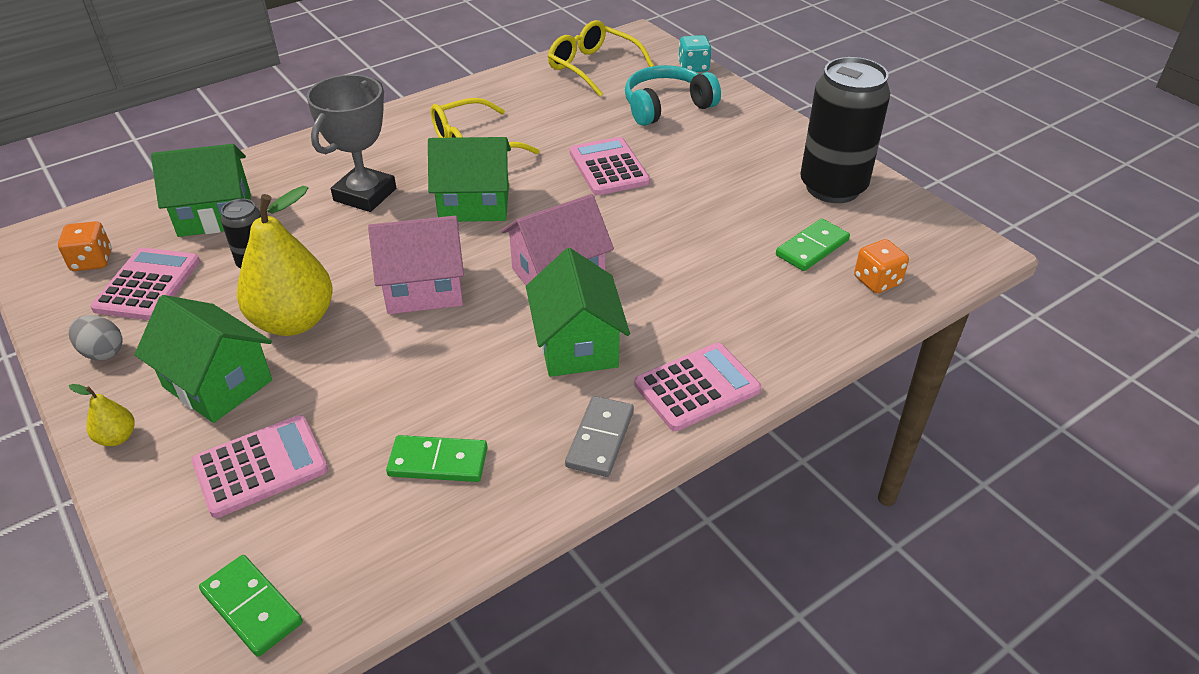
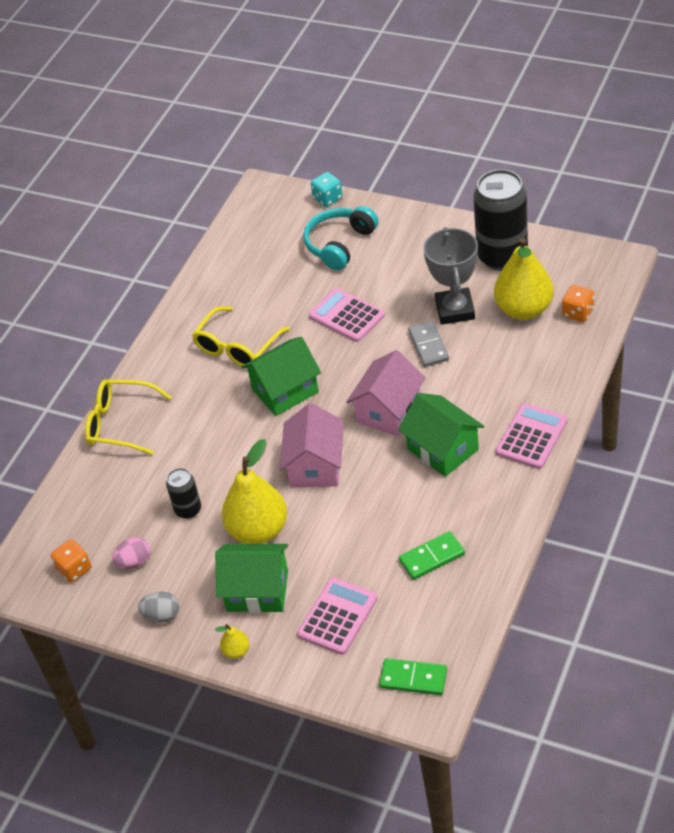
camera: 25 degrees left, 5 degrees up
(148, 285) = (134, 562): pink calculator -> pink egg
(215, 215) = (117, 493): green house -> none
(365, 195) = (203, 423): grey trophy -> grey trophy (455, 310)
(424, 289) = (316, 466): pink house -> pink house turned 45 degrees counterclockwise
(592, 67) = (254, 235): yellow glasses -> yellow glasses (120, 423)
(600, 439) = (506, 495): grey domino -> grey domino (428, 346)
(812, 248) = (524, 309): green domino -> yellow pear

